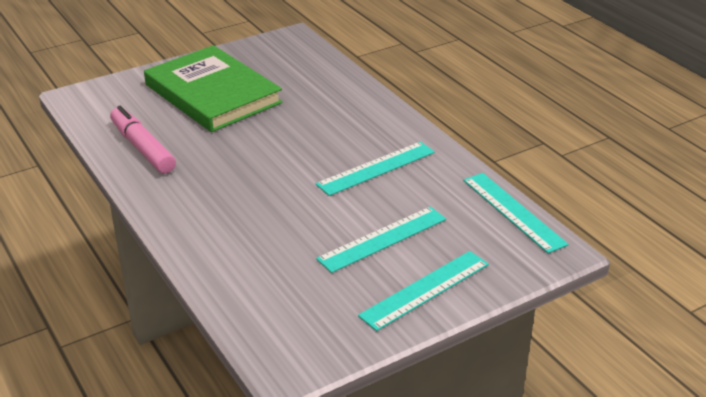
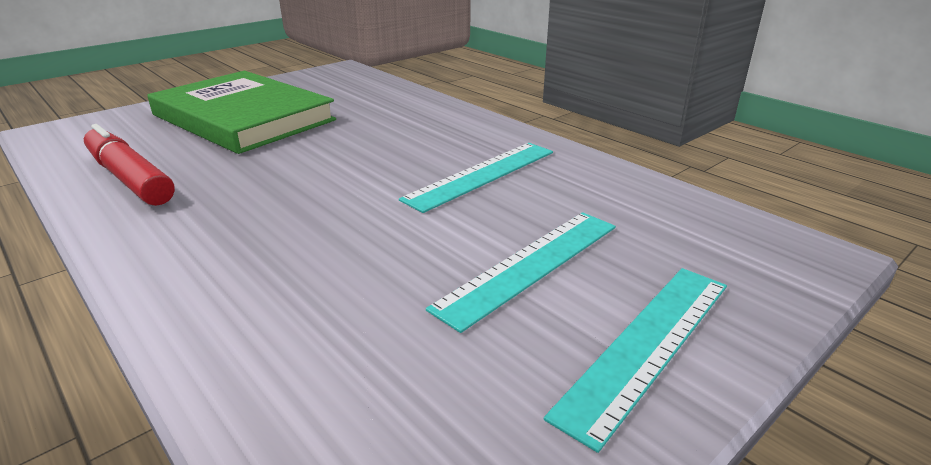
camera: 10 degrees left, 5 degrees down
(142, 148) = (130, 178): pink marker -> red marker
(513, 211) = (704, 208): turquoise ruler -> none

